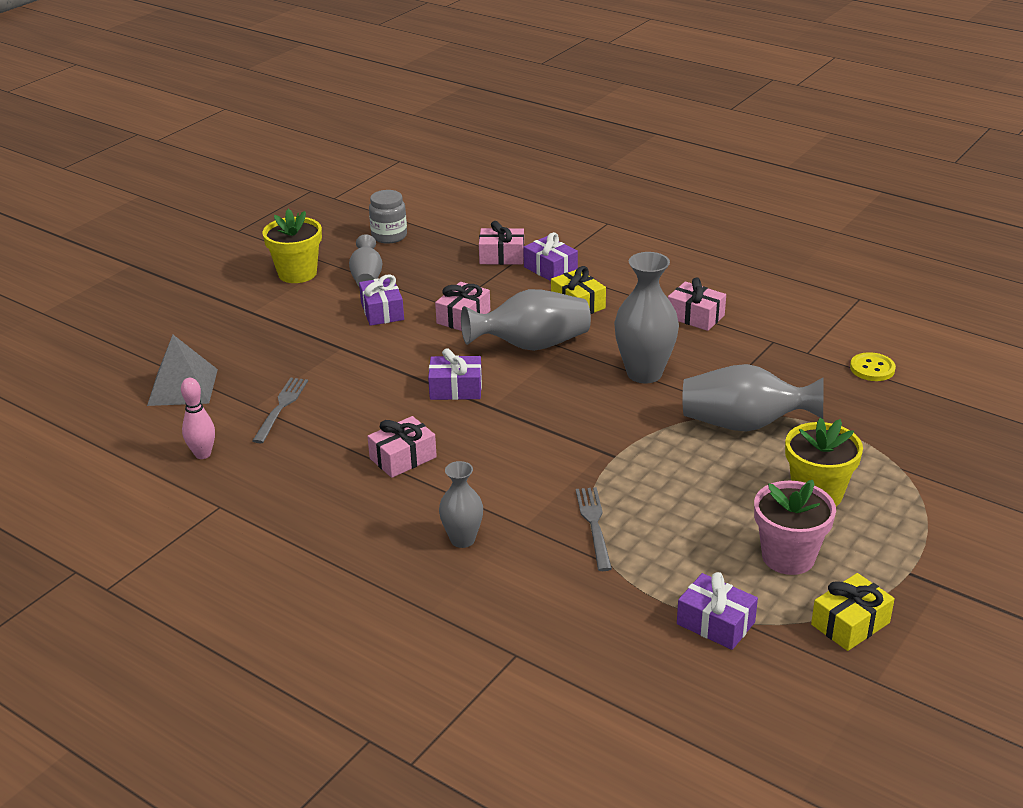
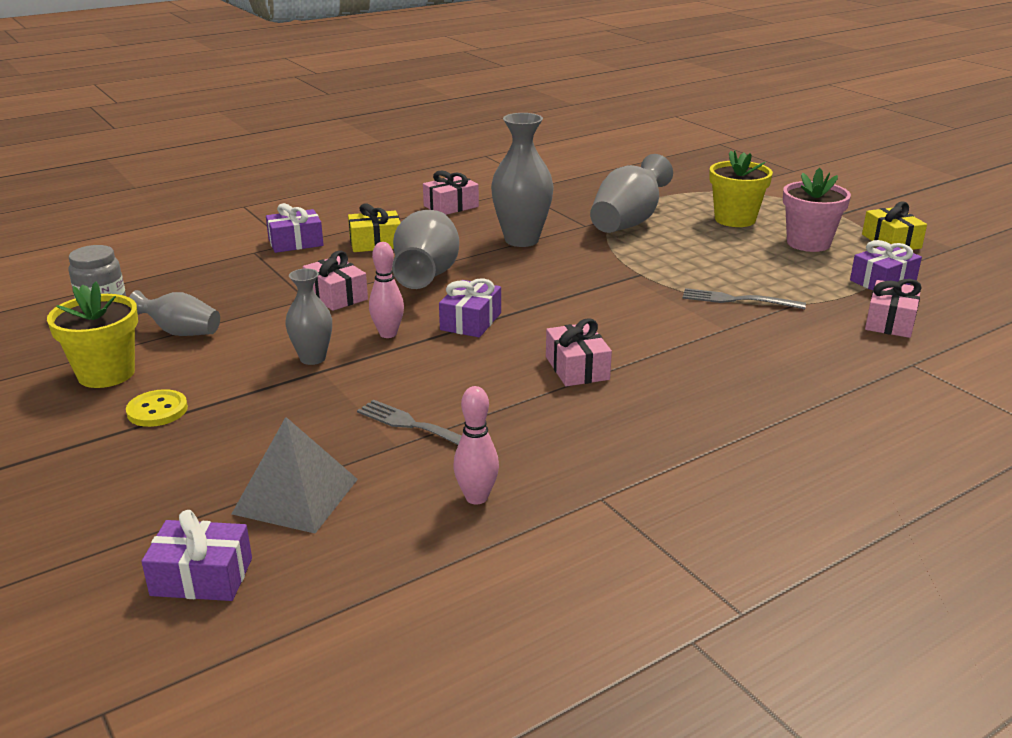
camera: 70 degrees left, 5 degrees down
(382, 311) = (270, 335): purple gift -> purple gift (202, 577)
(412, 358) = (388, 334): none -> pink bowling pin
(462, 539) = (734, 360): grey vase -> grey vase (312, 358)
(502, 256) = (239, 258): pink gift -> pink gift (890, 322)
(872, 368) = (585, 172): yellow button -> yellow button (157, 410)

